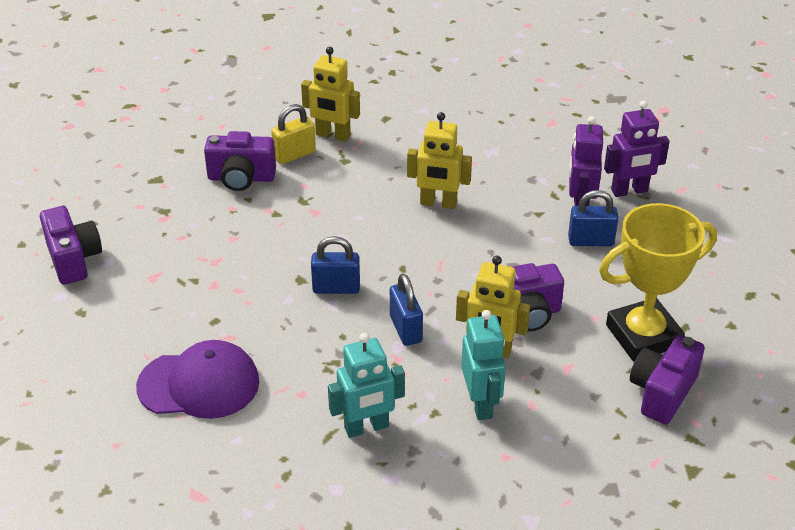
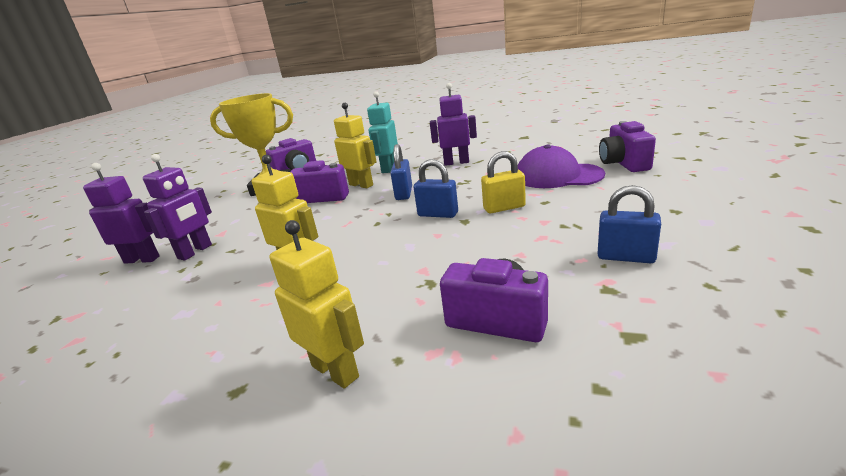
camera: 155 degrees left, 15 degrees down
(73, 259) = (712, 249): purple camera -> purple camera (623, 164)
(294, 155) = (409, 345): yellow padlock -> yellow padlock (504, 208)
(366, 427) = (456, 162): turquoise robot -> purple robot
(590, 241) = (226, 229): blue padlock -> blue padlock (626, 257)

